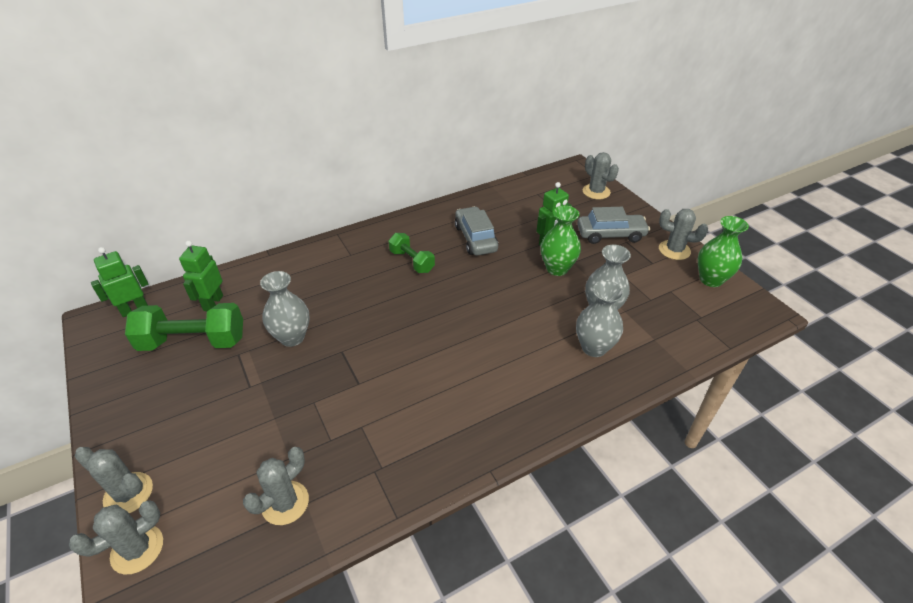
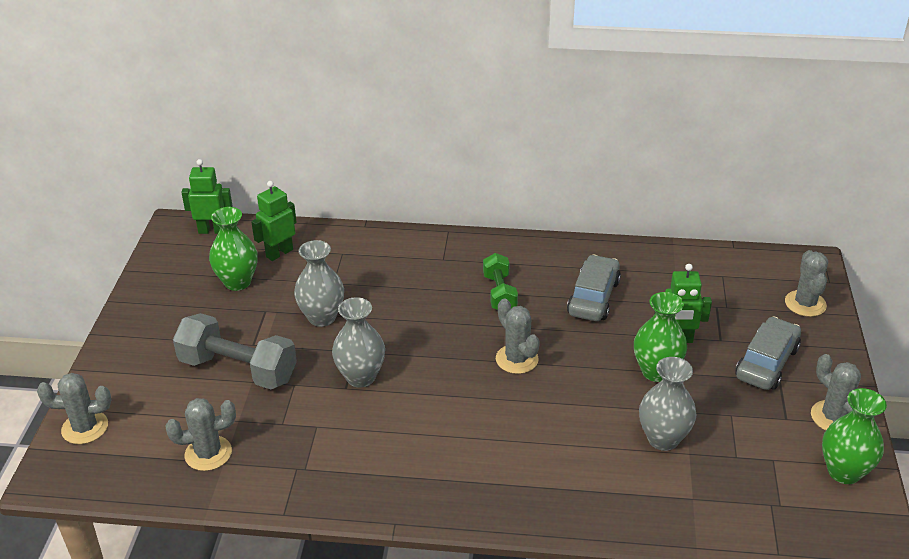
camera: 35 degrees right, 5 degrees down
(128, 493) = (106, 384): grey cactus -> grey cactus (517, 359)
(193, 341) = (237, 282): green dumbbell -> green vase
(253, 414) = (238, 369): none -> grey dumbbell
(594, 347) = (611, 471): grey vase -> grey vase (360, 377)
(610, 235) = (767, 363): grey car -> grey car turned 90 degrees counterclockwise

